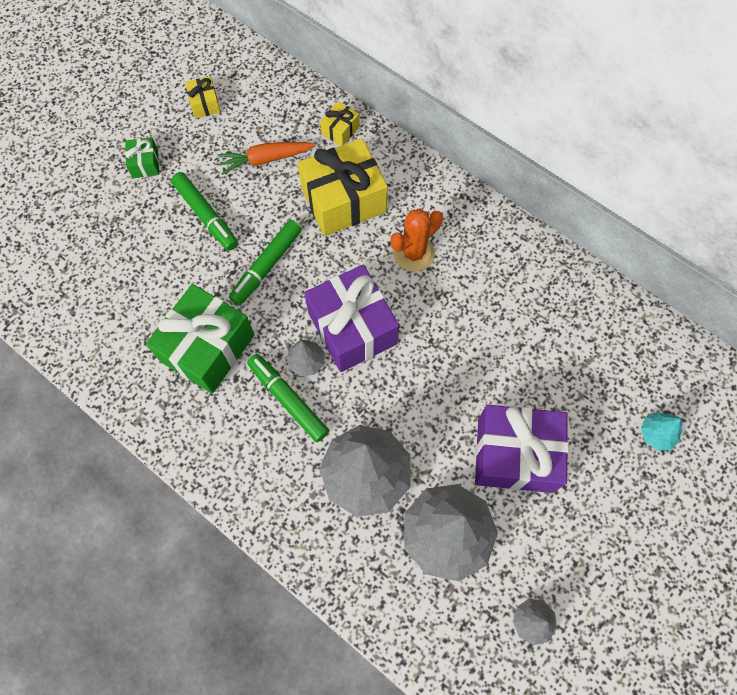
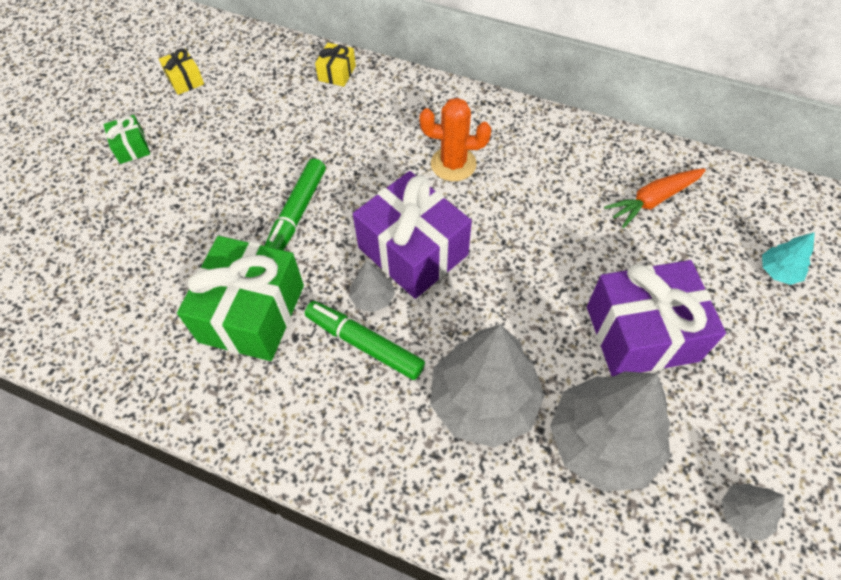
camera: 15 degrees left, 10 degrees down
(206, 215) = (214, 180): green marker -> none
(266, 159) = (266, 115): orange carrot -> orange carrot (653, 200)
(343, 200) = (361, 133): yellow gift -> none
(413, 253) = (453, 164): orange cactus -> orange cactus turned 60 degrees clockwise

